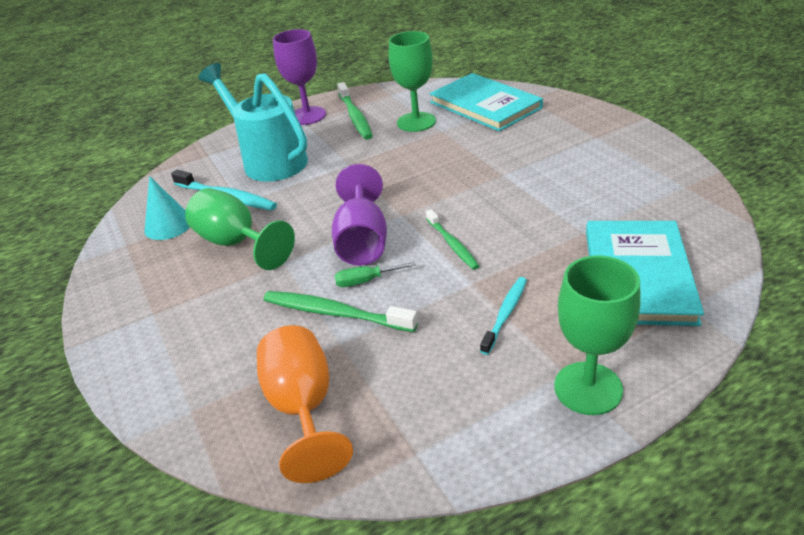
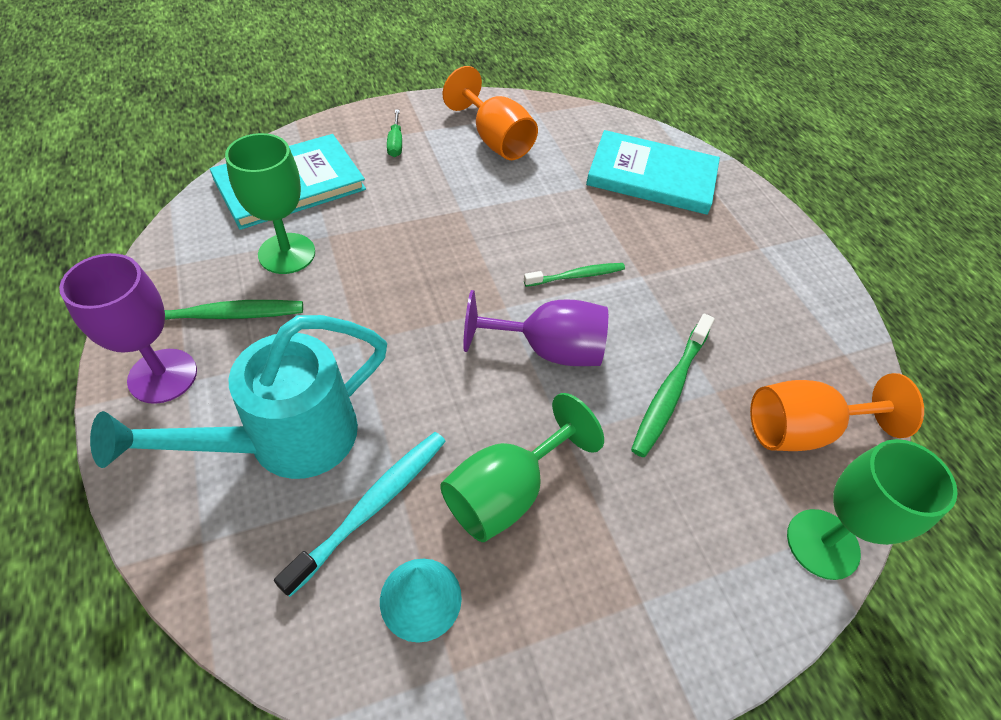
camera: 90 degrees left, 15 degrees up
(366, 281) = (621, 356): green screwdriver -> green screwdriver (395, 143)
(505, 314) = (689, 264): turquoise toothbrush -> none
(588, 388) = (776, 241): green goblet -> green goblet (822, 544)
(613, 172) = (495, 140): none -> orange goblet

